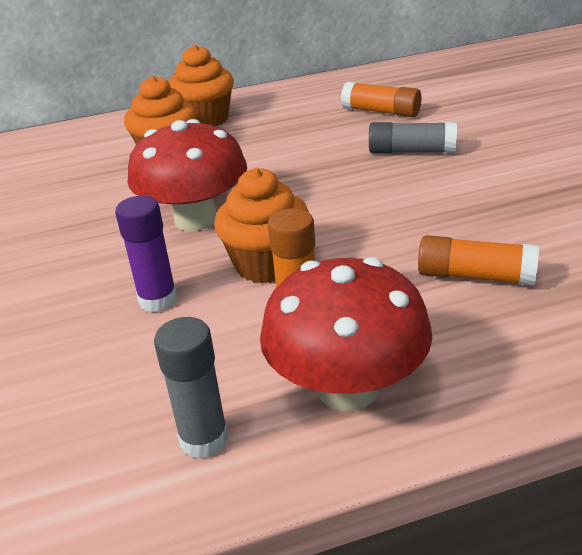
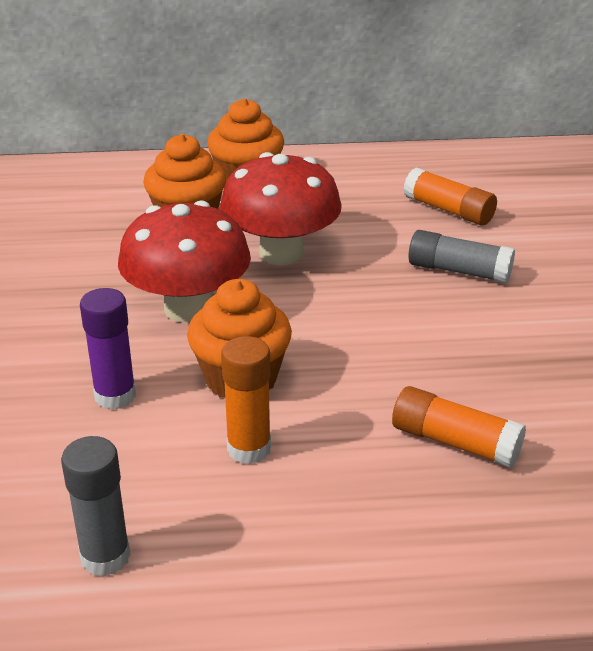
camera: 10 degrees right, 0 degrees up
(347, 388) = (264, 537): red mushroom -> red mushroom (281, 253)

